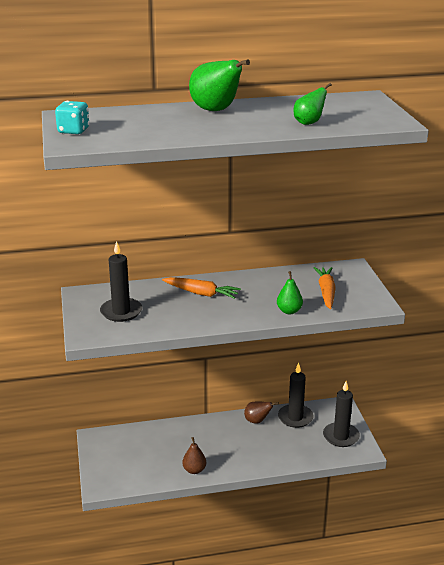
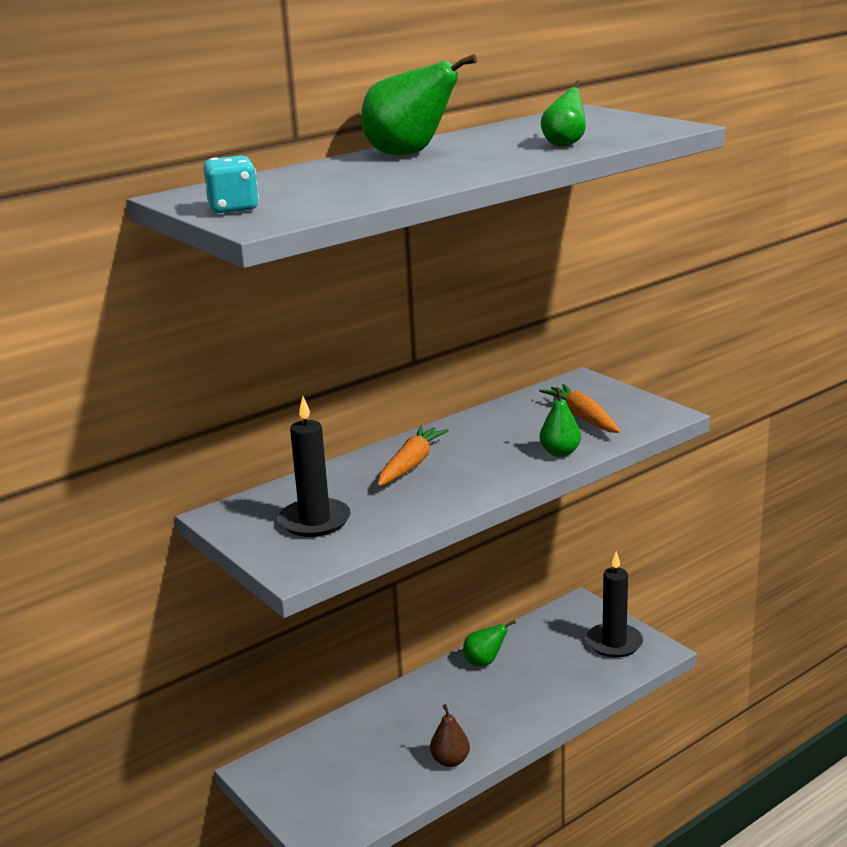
camera: 25 degrees left, 5 degrees down
(201, 293) = (411, 464): orange carrot -> orange carrot turned 60 degrees counterclockwise
(257, 421) = (484, 662): brown pear -> green pear
(295, 417) = (533, 639): black candle -> none

